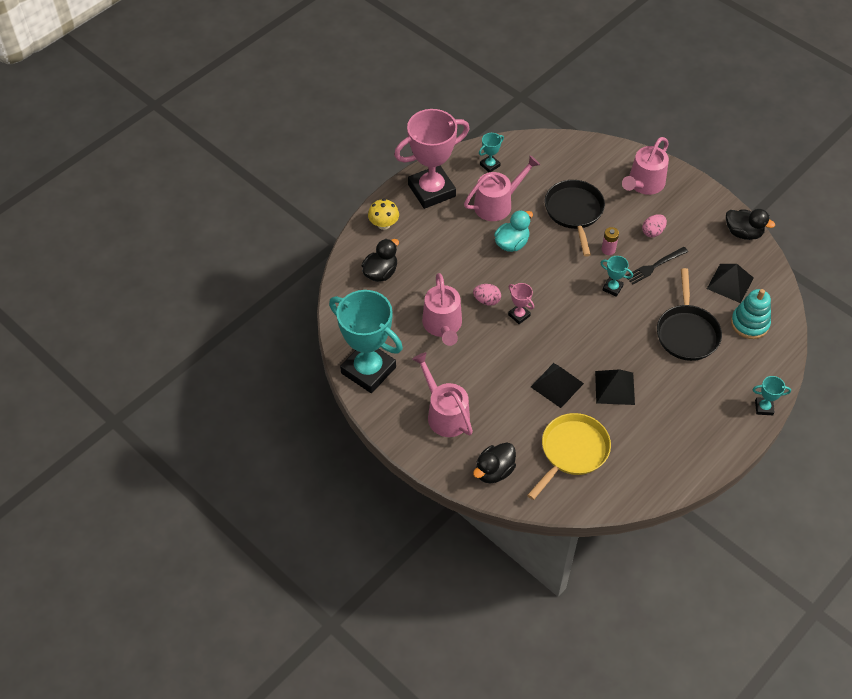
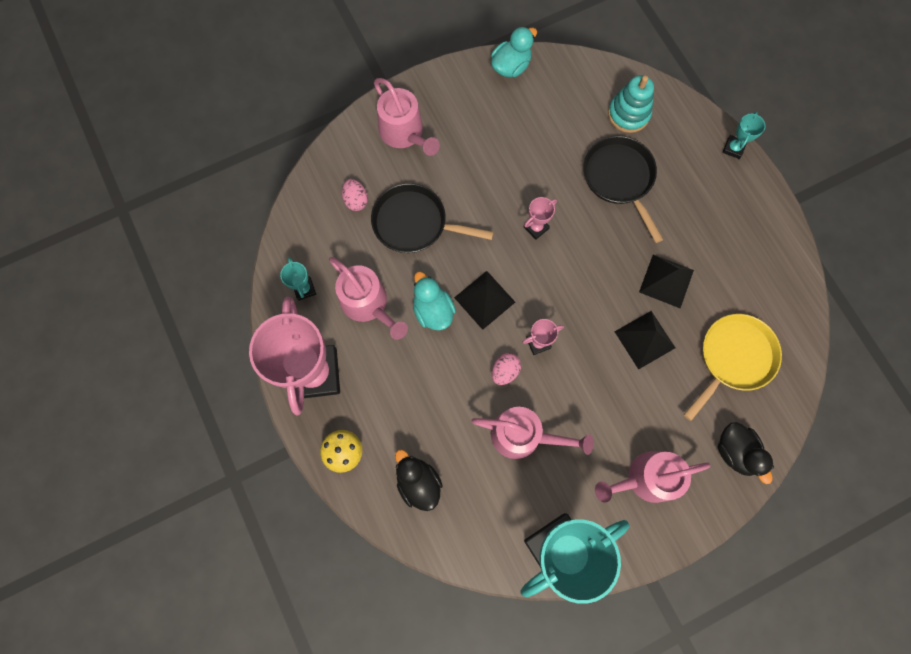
camera: 70 degrees left, 20 degrees up
(497, 204) = (368, 304): pink watering can -> pink watering can turned 150 degrees clockwise
(572, 451) = (733, 358): yellow pan -> yellow pan turned 75 degrees clockwise
(608, 249) = (482, 210): pink battery -> none
(612, 288) = (536, 227): turquoise trophy -> pink trophy
(653, 232) = (475, 153): pink egg -> pink egg (356, 200)
(654, 266) = (522, 172): black fork -> none
(687, 332) = (620, 179): black pan -> black pan turned 135 degrees counterclockwise
(730, 283) = (571, 109): black pyramid -> black pyramid (484, 300)
(743, 233) = (511, 66): black duck -> turquoise duck

